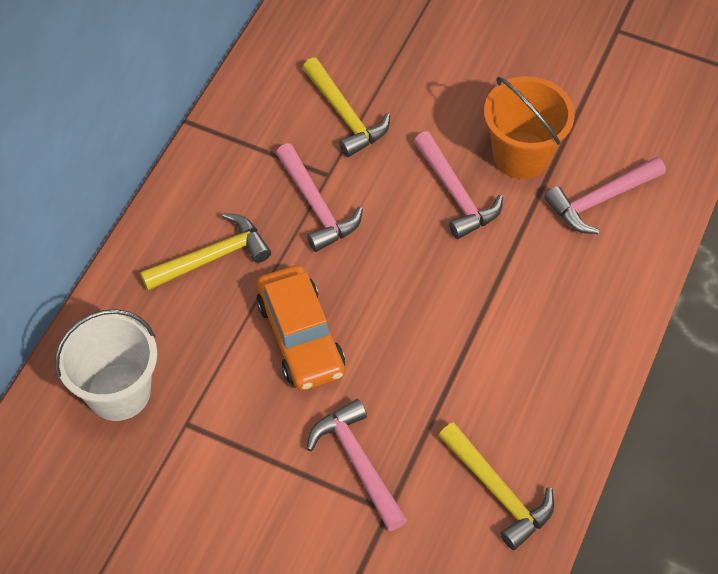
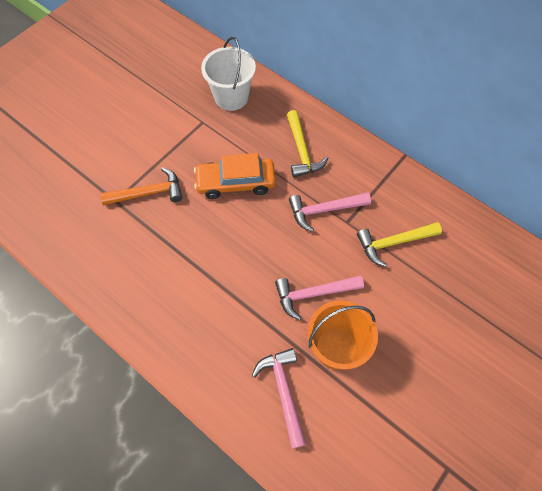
camera: 105 degrees right, 5 degrees up
(357, 462) = (148, 193): pink hammer -> orange hammer
(498, 491) = (101, 258): yellow hammer -> none

